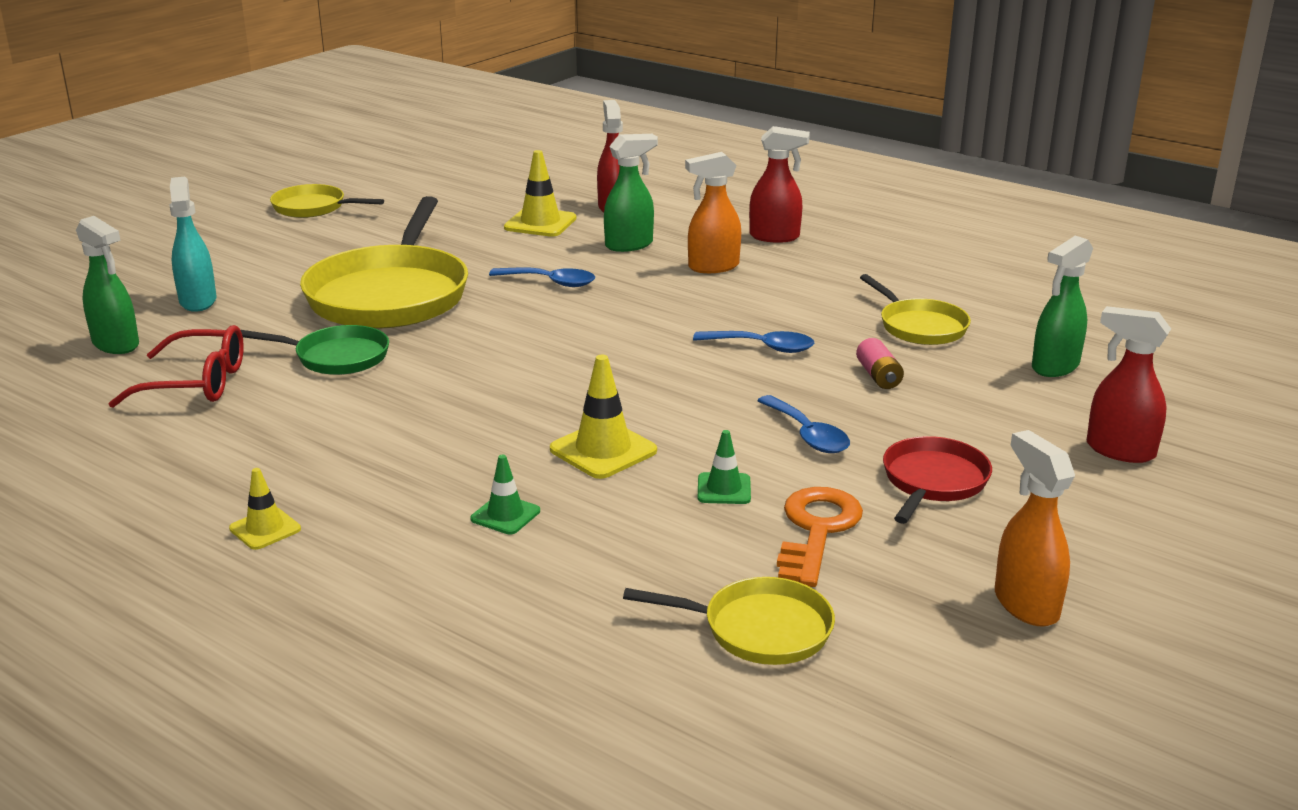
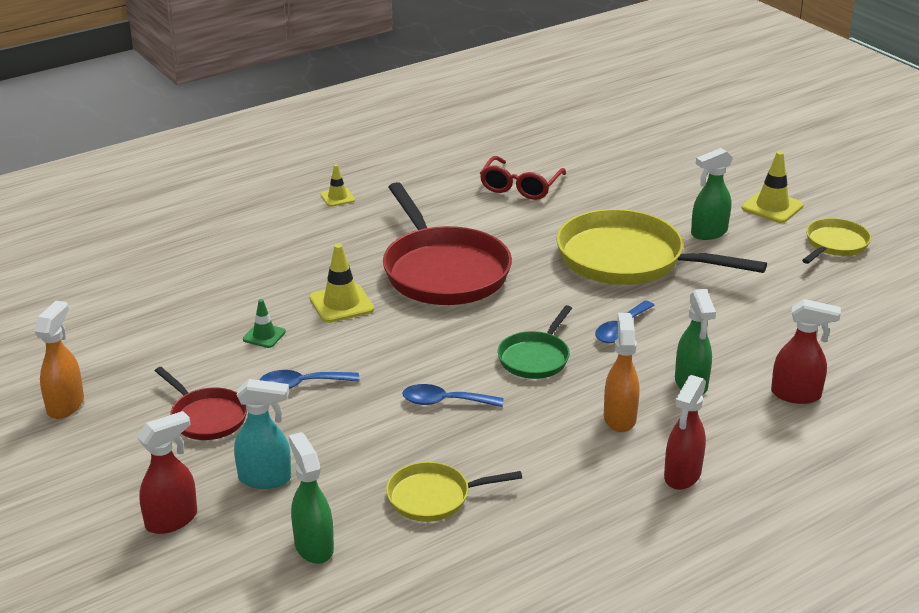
camera: 110 degrees right, 5 degrees up
(116, 345) = (591, 165): green spray bottle -> green spray bottle (708, 233)
(198, 301) = (650, 191): turquoise spray bottle -> turquoise spray bottle (265, 479)
(336, 357) = (531, 231): green pan -> green pan (535, 357)
(473, 396) = (443, 271): none -> red pan
(505, 515) = (296, 262): green traffic cone -> none
(540, 223) = (764, 347): yellow traffic cone -> yellow traffic cone (772, 207)
(758, 629) = (130, 314): yellow pan -> none
(762, 347) = (444, 402): blue spoon -> blue spoon turned 60 degrees clockwise
(817, 530) = (195, 356): orange key -> none
(878, 376) = (361, 443): pink battery -> none
(1025, 604) = (66, 405): orange spray bottle -> orange spray bottle turned 75 degrees counterclockwise

